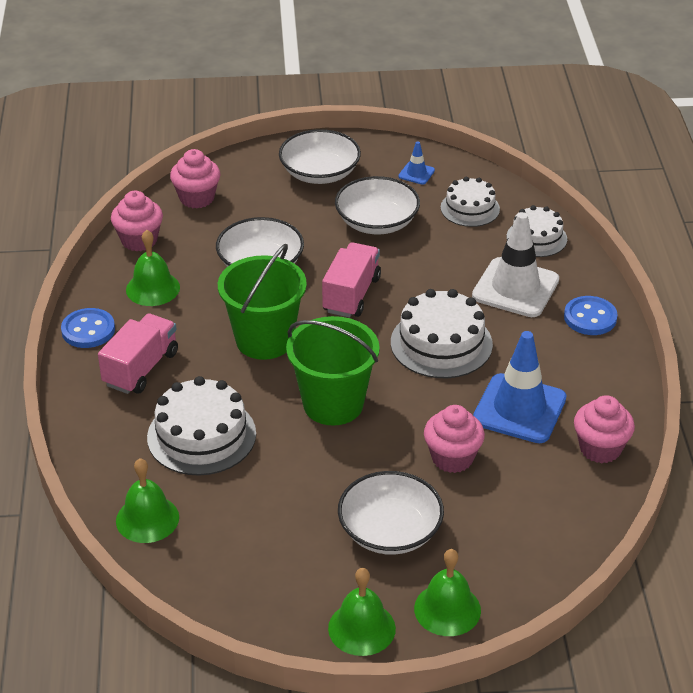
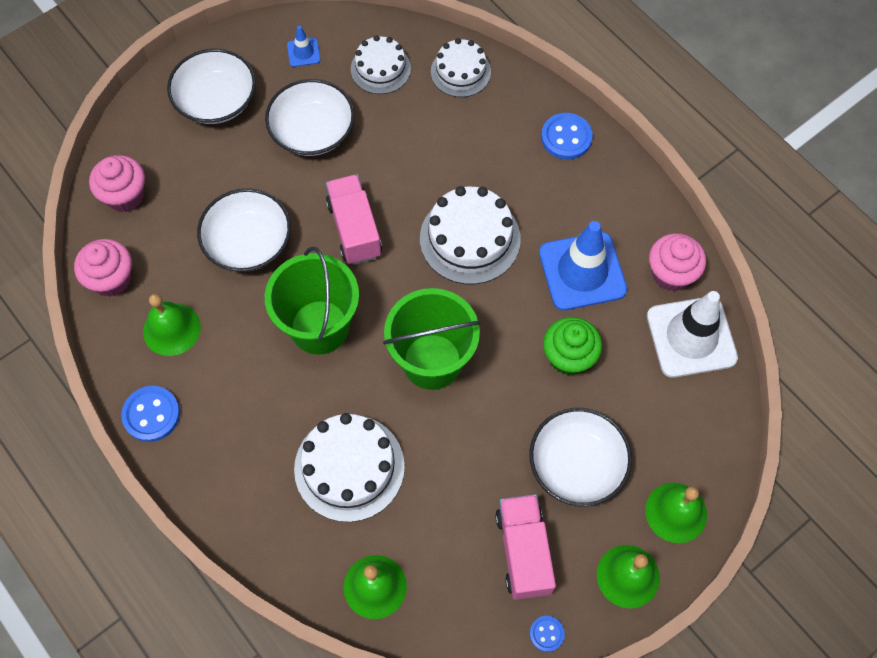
camera: 35 degrees left, 25 degrees up
(141, 369) = (236, 428): pink truck -> pink truck (523, 552)
(254, 626) = (546, 634): none -> blue button
(452, 458) = (568, 357): pink cupcake -> green cupcake
(515, 288) = (484, 140): white traffic cone -> white traffic cone (691, 337)

